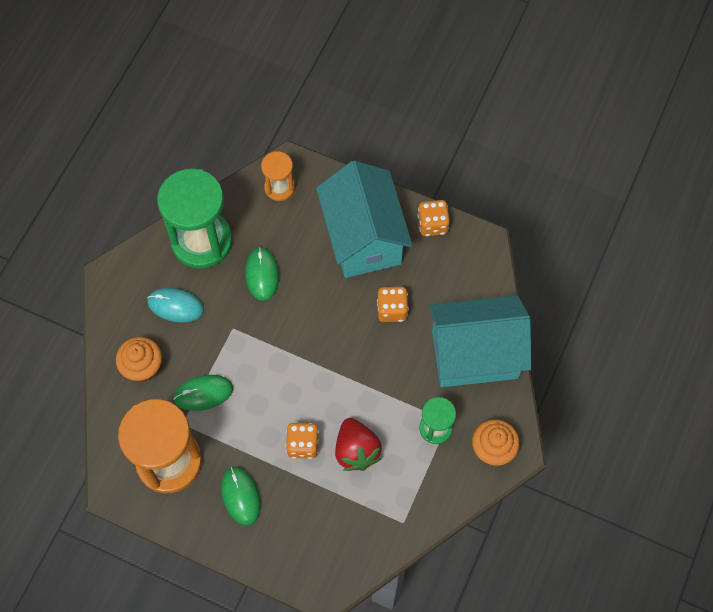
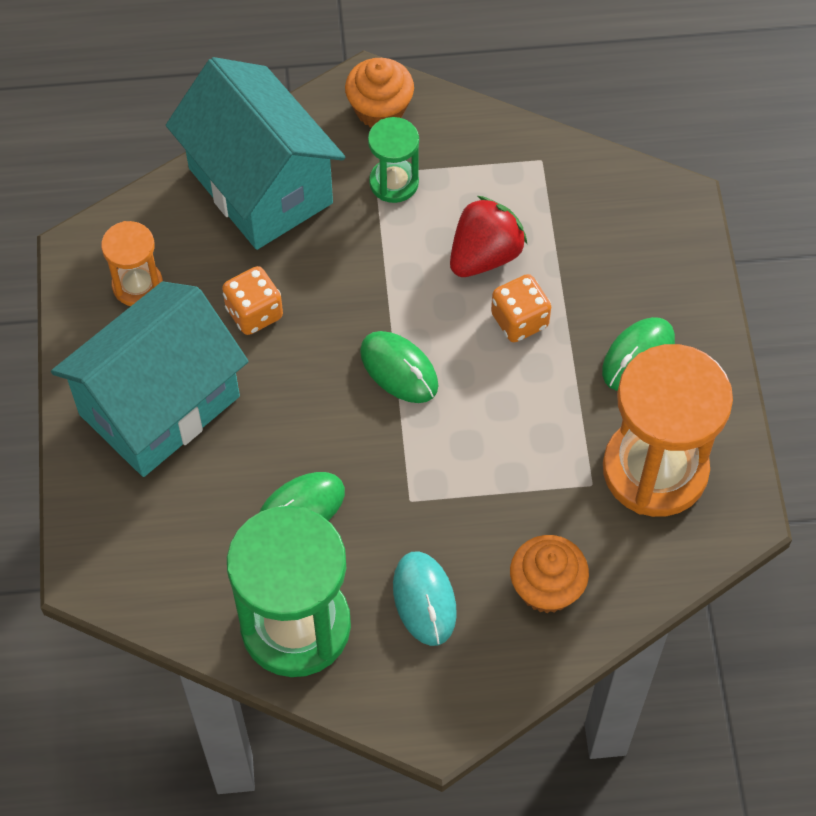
camera: 120 degrees left, 5 degrees down
(203, 393) = (531, 483): green mouse -> green mouse (399, 369)
(279, 188) = (138, 566): orange hourglass -> orange hourglass (137, 285)
(432, 224) = (85, 327): orange dice -> none

